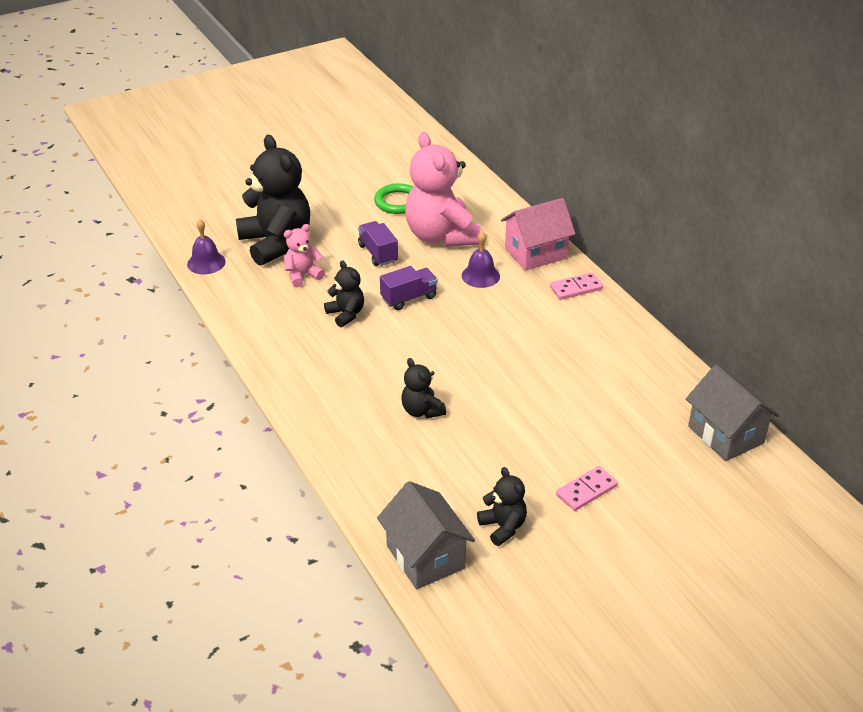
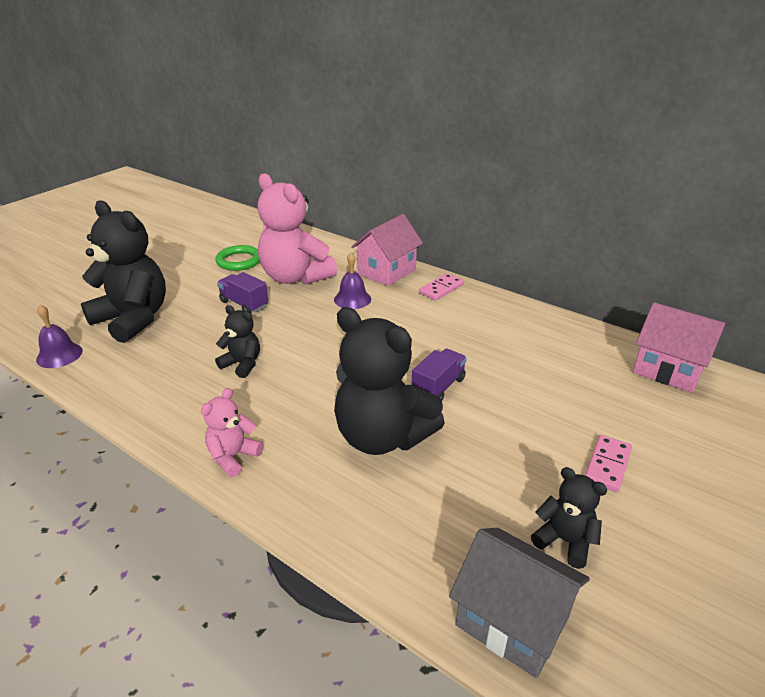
camera: 25 degrees left, 5 degrees down
(302, 275) = (176, 340): pink teddy bear -> pink teddy bear (233, 456)
(409, 298) = (298, 333): purple truck -> purple truck (438, 387)
(422, 411) = (382, 437): black teddy bear -> black teddy bear, size x2.06
(725, 435) = (668, 370): grey house -> pink house

